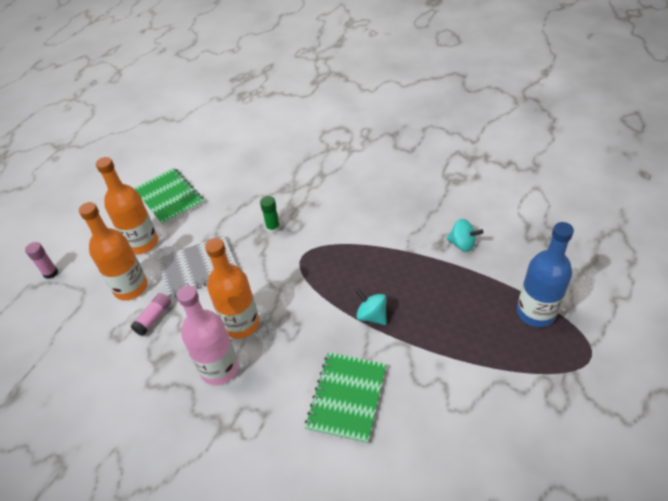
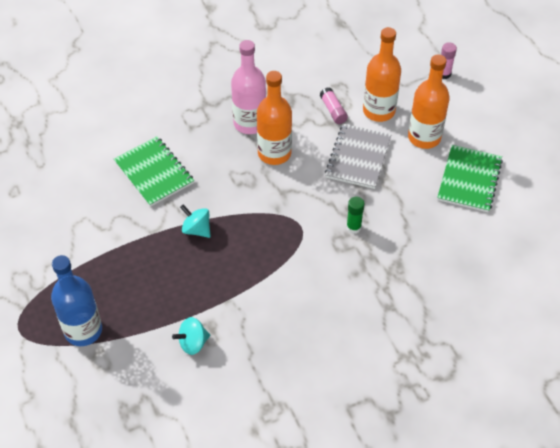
camera: 125 degrees right, 5 degrees up
(169, 197) = (469, 180): green notebook -> green notebook turned 75 degrees counterclockwise
(372, 316) = (196, 229): turquoise spinning top -> turquoise spinning top turned 135 degrees counterclockwise

